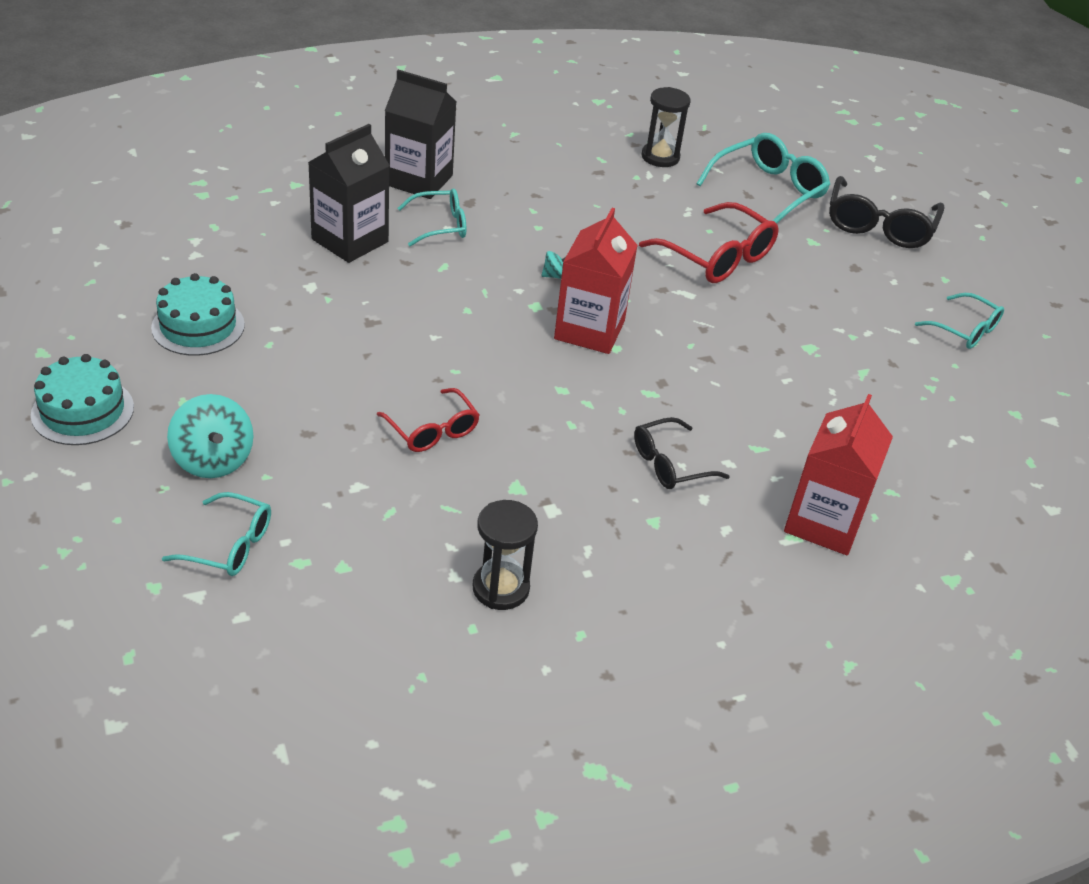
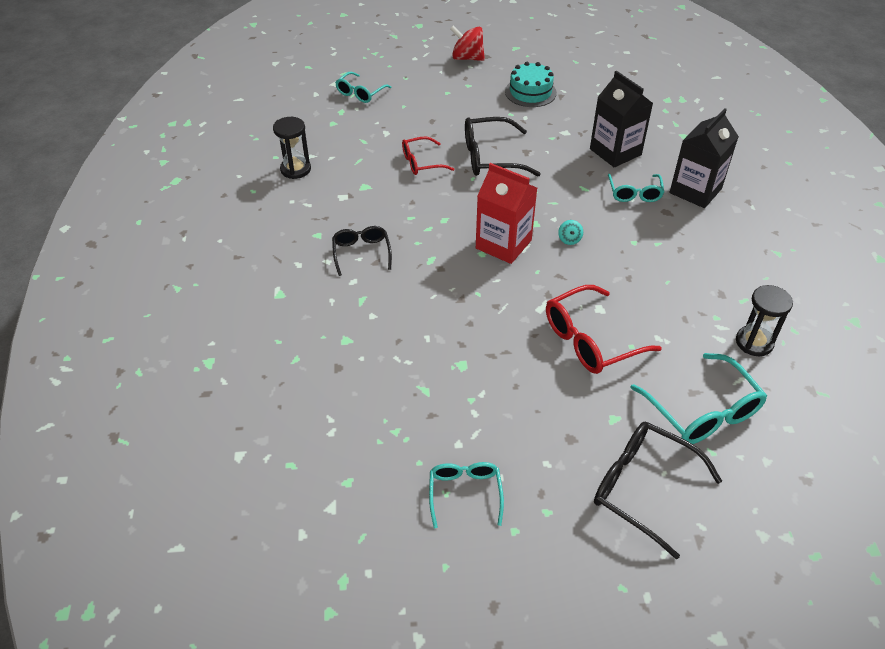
camera: 110 degrees right, 5 degrees up
(83, 411) = (467, 58): turquoise cake -> red spinning top
(213, 460) = (420, 92): turquoise spinning top -> none
(397, 357) = (490, 157): none -> black glasses
(824, 522) = (284, 312): red carton -> none
(965, 330) = (465, 493): turquoise glasses -> turquoise glasses turned 120 degrees clockwise

